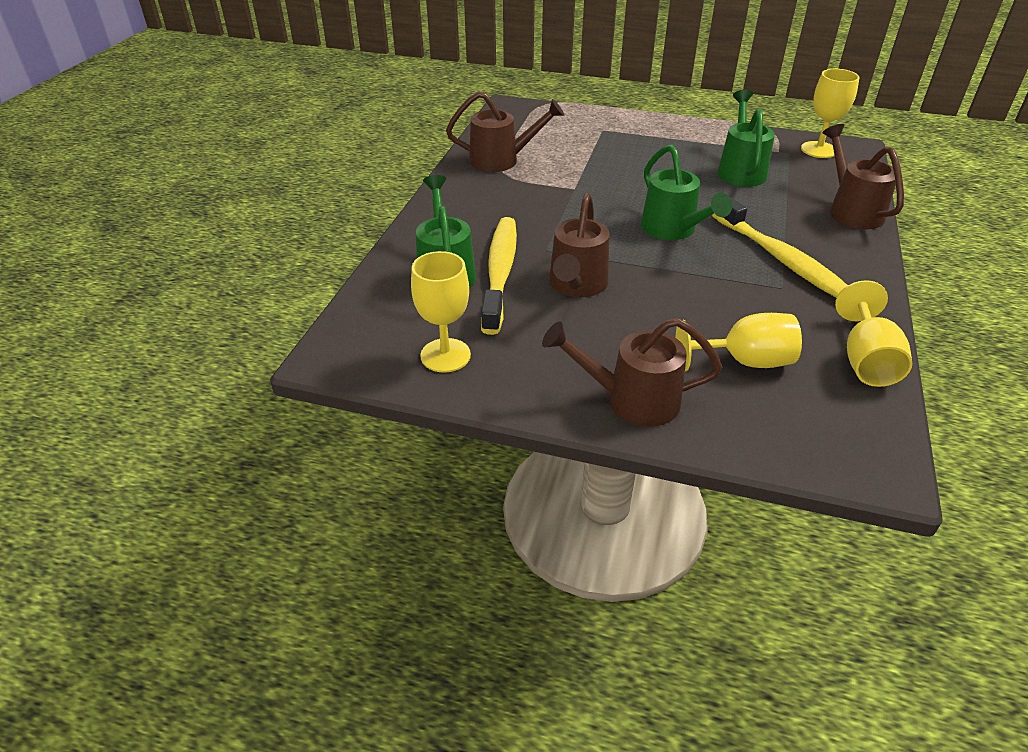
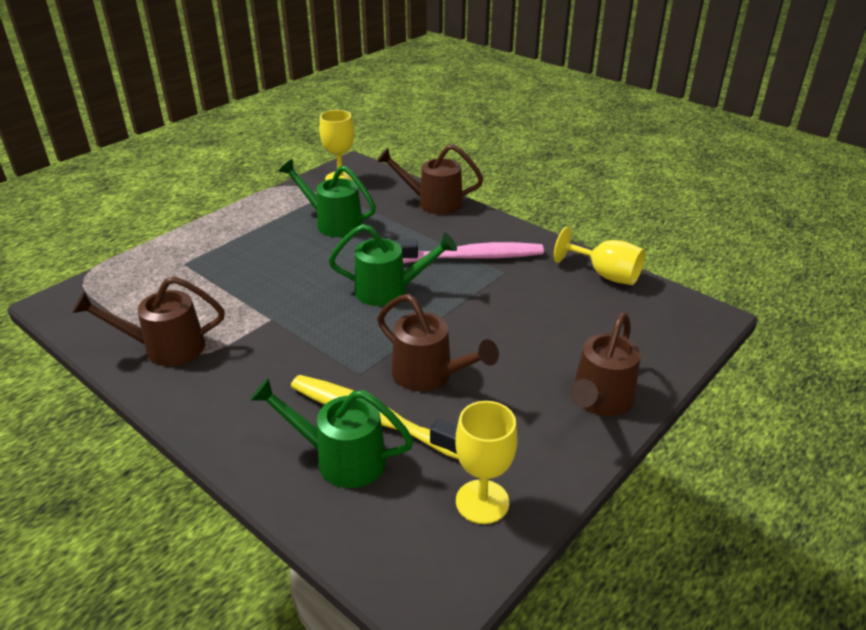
camera: 65 degrees left, 5 degrees down
(501, 160) = (165, 348): brown watering can -> brown watering can turned 120 degrees counterclockwise
(744, 361) = (581, 326): yellow goblet -> none
(781, 259) = (470, 257): yellow toothbrush -> pink toothbrush

